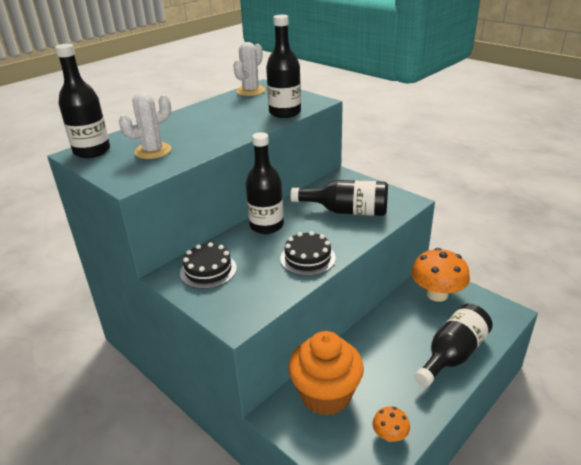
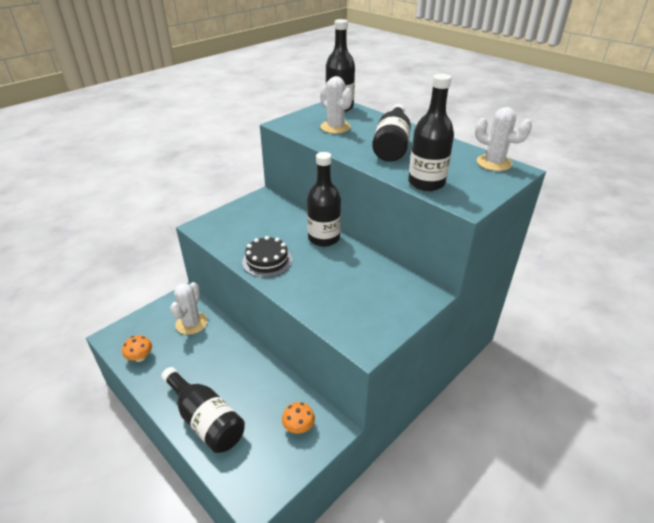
camera: 90 degrees right, 5 degrees up
(208, 270) = (264, 212): black cake -> none
(325, 395) = (191, 323): orange cupcake -> white cactus
(346, 211) = (346, 290): black bottle -> black bottle (392, 145)
(437, 294) = (298, 427): orange mushroom -> orange mushroom, size x0.50

